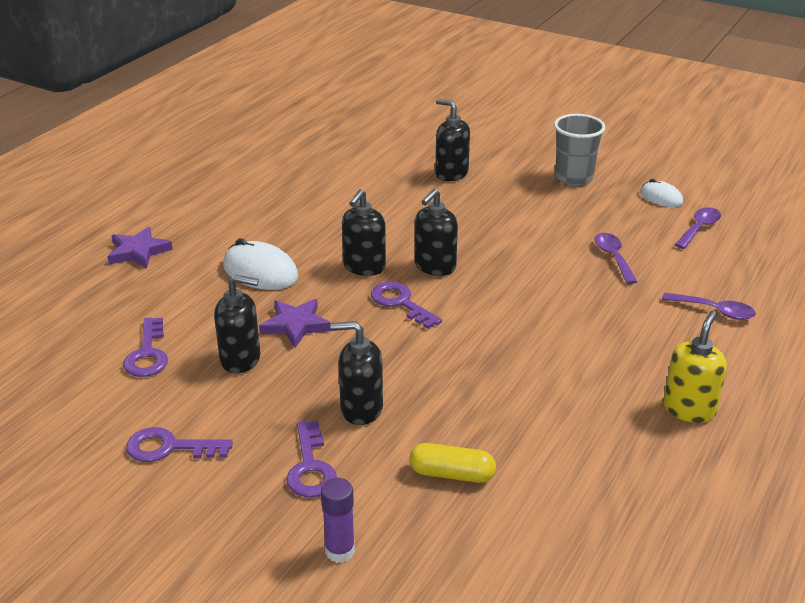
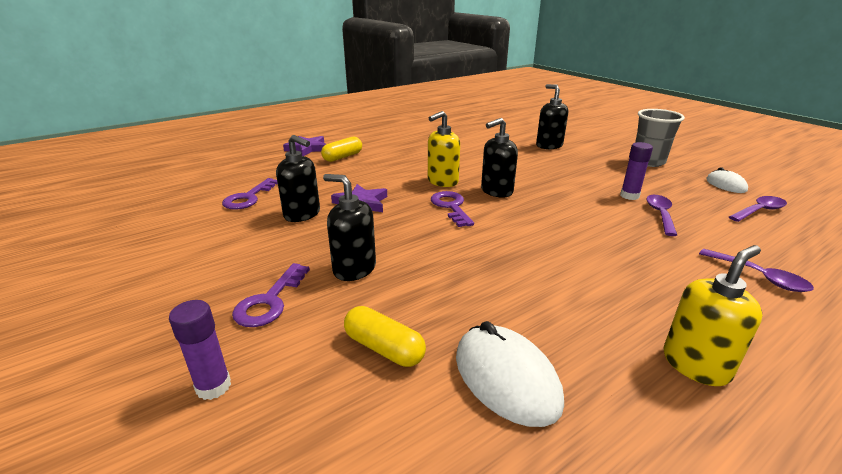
camera: 25 degrees right, 5 degrees down
(169, 448) = (190, 256): purple key -> none
(204, 255) = (343, 157): none -> yellow capsule
(260, 271) = (369, 171): white mouse -> white mouse (506, 378)
(364, 267) = (442, 181): black soap dispenser -> yellow soap dispenser
(575, 238) = (629, 196): none -> purple glue stick

